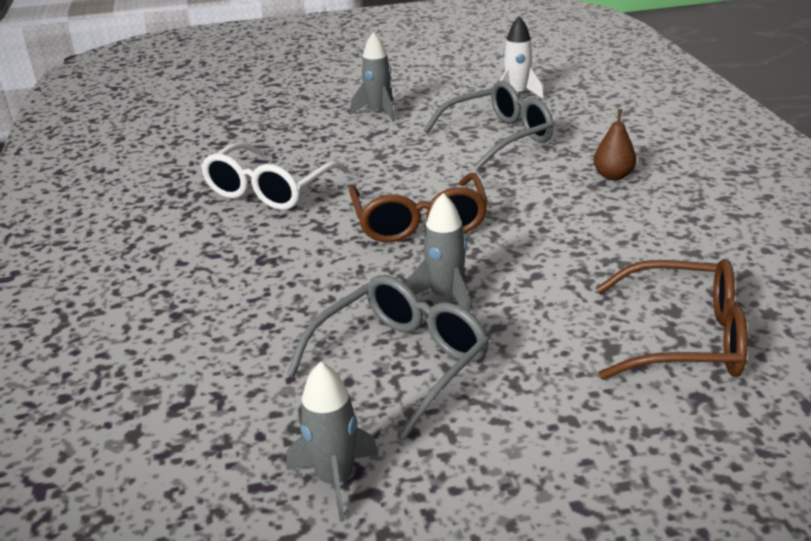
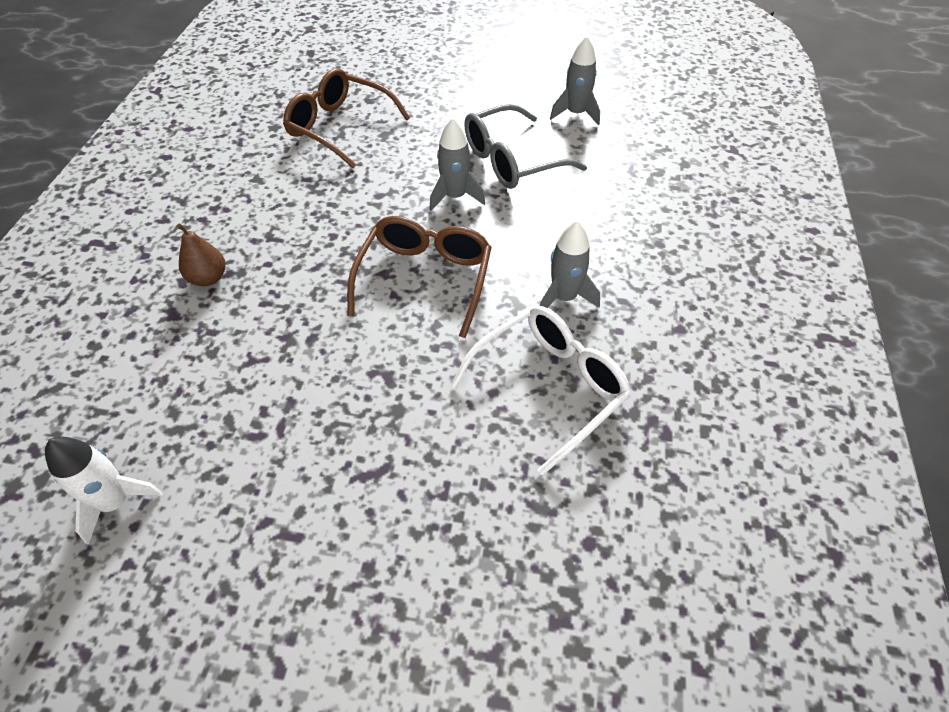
camera: 160 degrees left, 20 degrees up
(378, 112) = (333, 540): grey rocket -> grey rocket (564, 298)
(499, 137) = (240, 394): grey glasses -> none

